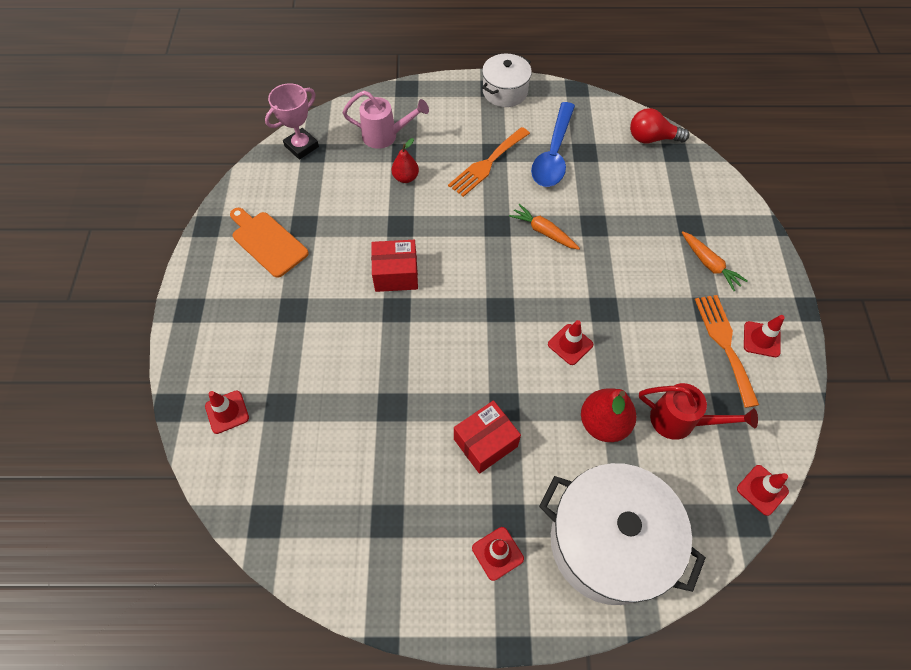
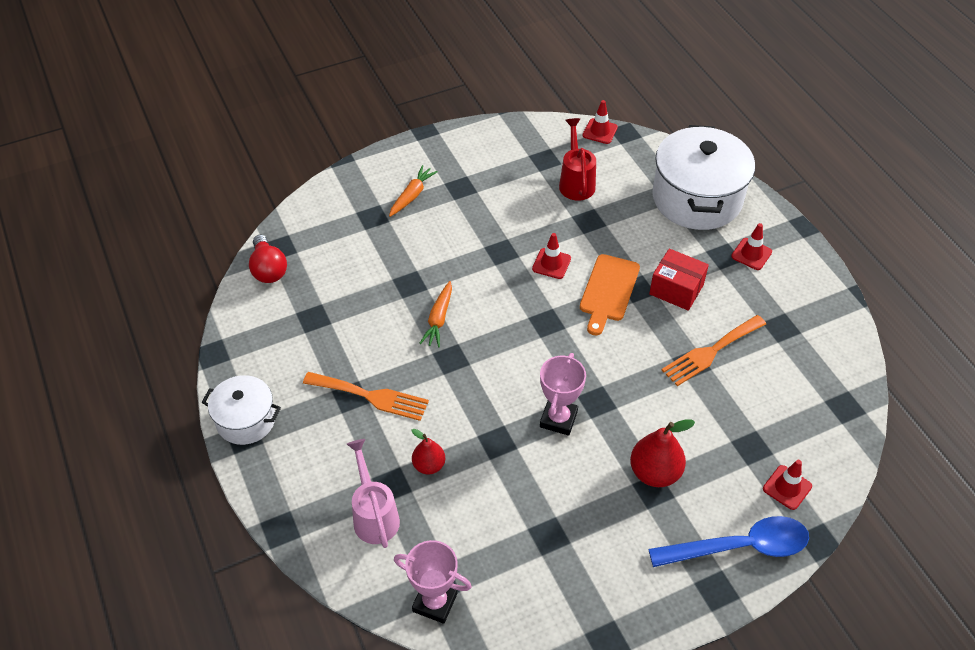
camera: 115 degrees left, 10 degrees down
(267, 242) = (591, 560): orange cutting board -> orange cutting board (608, 291)
(396, 274) = (558, 419): red box -> pink trophy
(553, 154) = (329, 343): blue spoon -> blue spoon (739, 547)
(603, 423) = (609, 224): red pear -> red pear (655, 473)
(724, 344) = (489, 171): orange fork -> orange fork (710, 352)
(761, 339) = (471, 152): red traffic cone -> none

